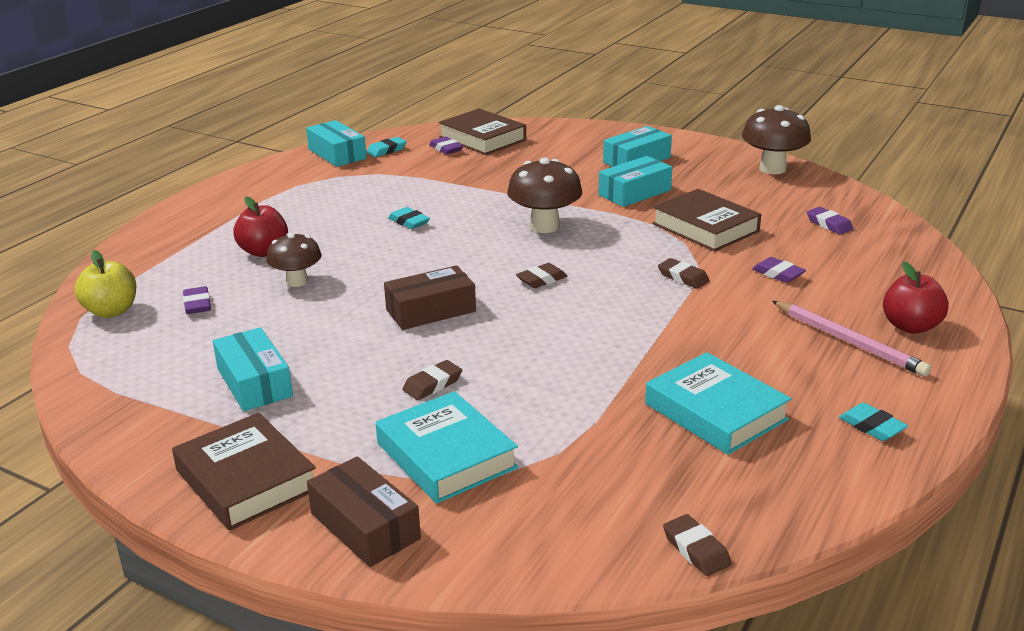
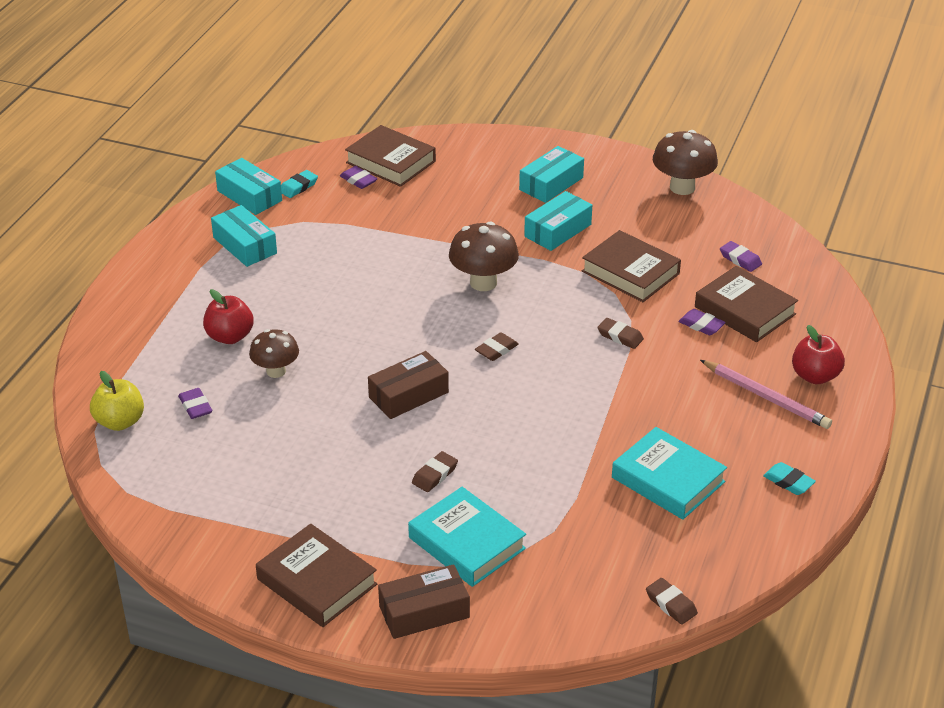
camera: 10 degrees left, 10 degrees up
(254, 382) = (284, 488): turquoise box -> turquoise box (244, 245)
(364, 526) = (424, 612): brown box -> brown box turned 60 degrees counterclockwise
(409, 222) = (354, 287): turquoise eraser -> none
(830, 265) = (745, 310): none -> brown book

